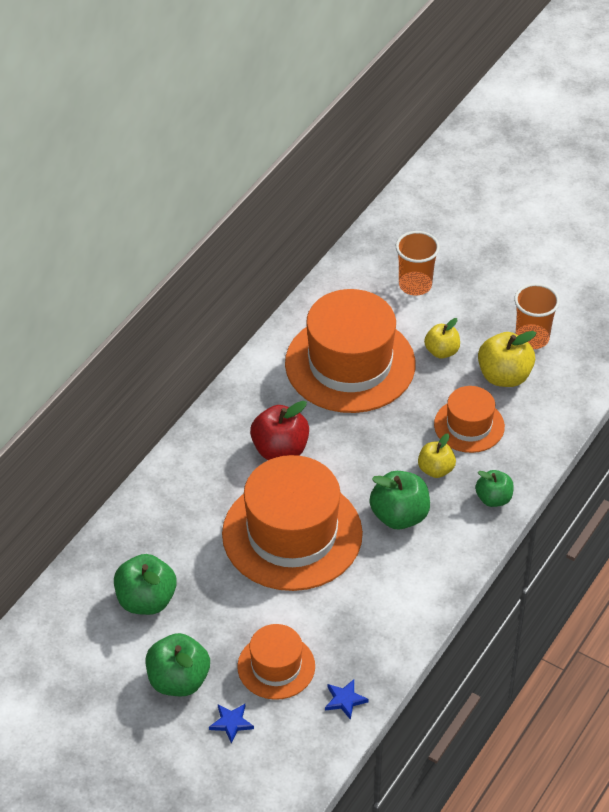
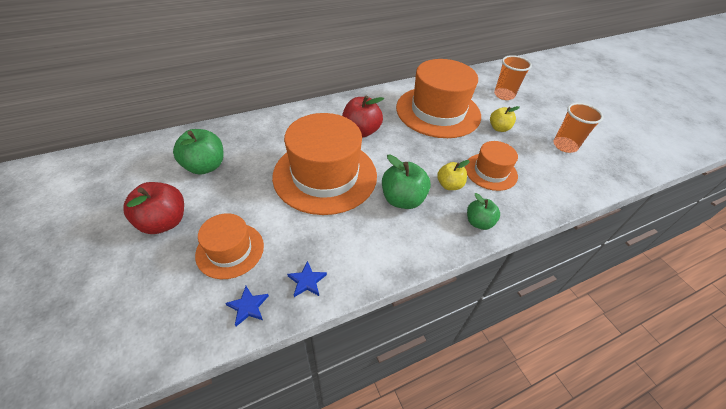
camera: 30 degrees right, 0 degrees up
(178, 681) = (164, 222): green apple -> red apple
(231, 723) = (158, 272): blue star -> blue star (307, 281)
(504, 376) = (533, 156): yellow apple -> none

